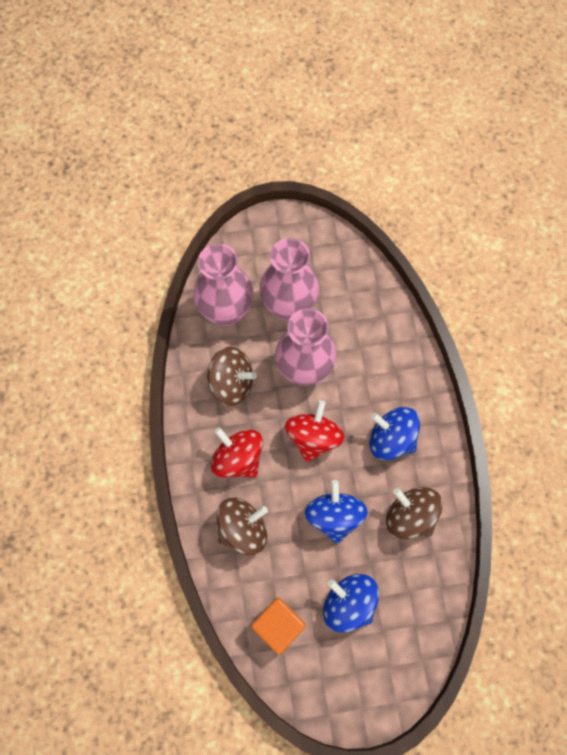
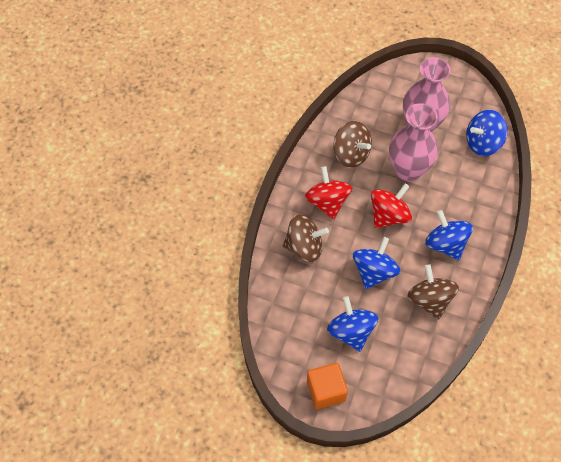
camera: 30 degrees right, 10 degrees down
(226, 312) = (374, 109): pink vase -> none
(278, 626) = (293, 319): orange cube -> orange cube (326, 391)
(365, 293) = (482, 143): none -> blue spinning top

